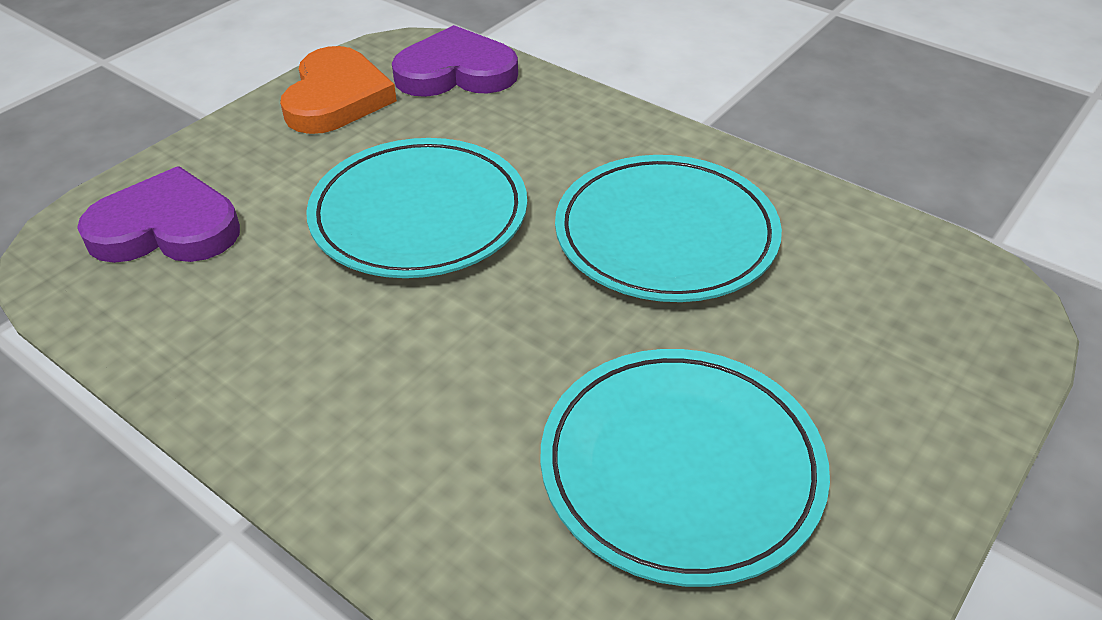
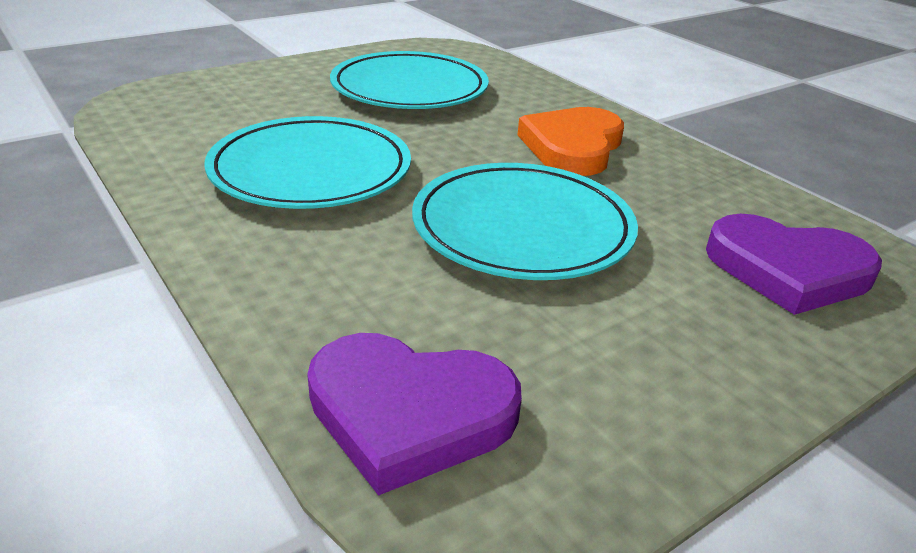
camera: 165 degrees left, 10 degrees down
(336, 98) = (615, 407): orange heart -> orange heart (573, 147)

